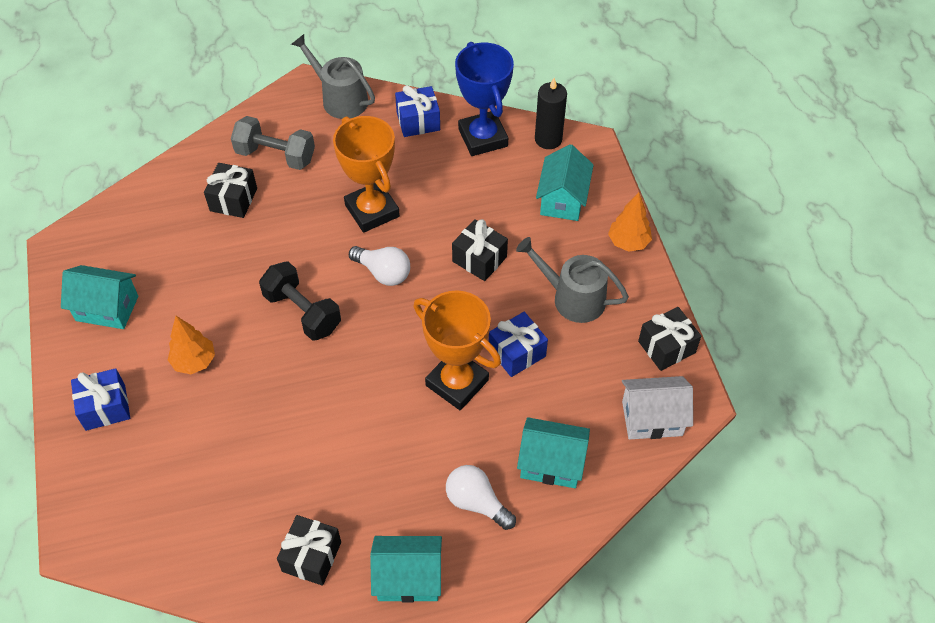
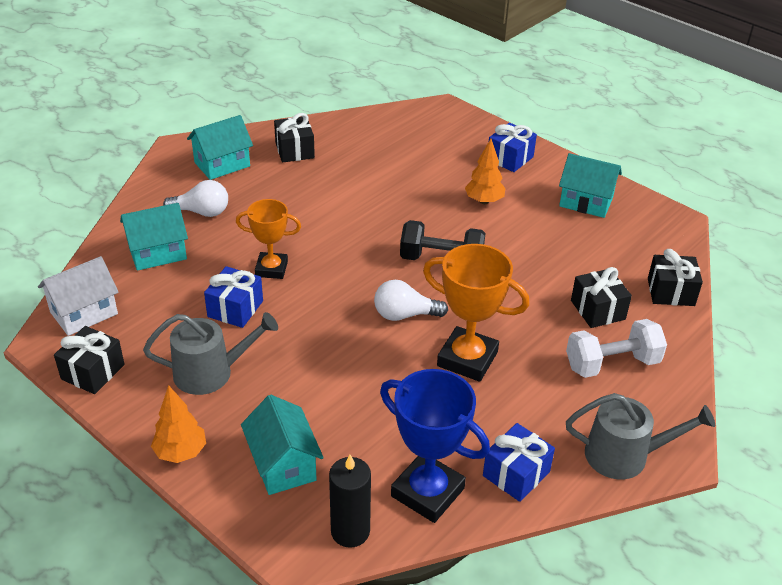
camera: 145 degrees right, 15 degrees down
(107, 308) = (586, 202): turquoise house -> turquoise house turned 45 degrees clockwise
(275, 155) = (612, 364): grey dumbbell -> white dumbbell
(457, 383) = (271, 269): orange trophy -> orange trophy, size x0.65
(479, 259) = (327, 365): black gift -> black gift (671, 292)

